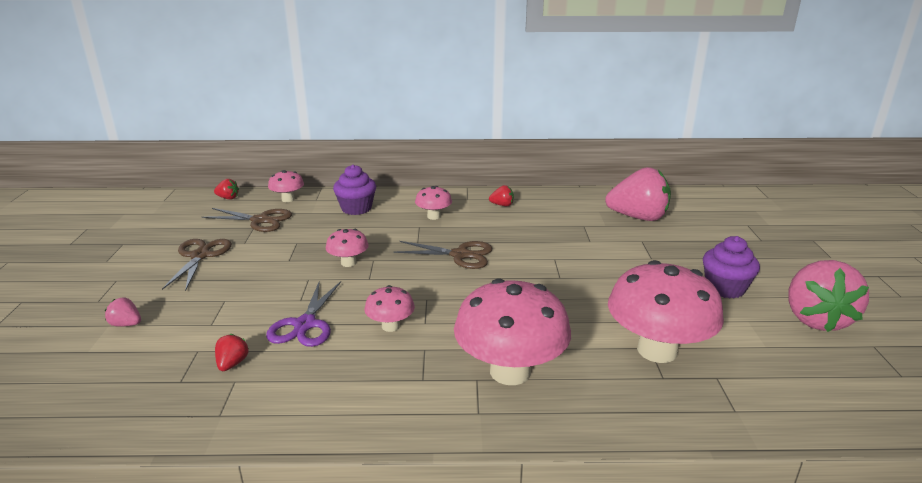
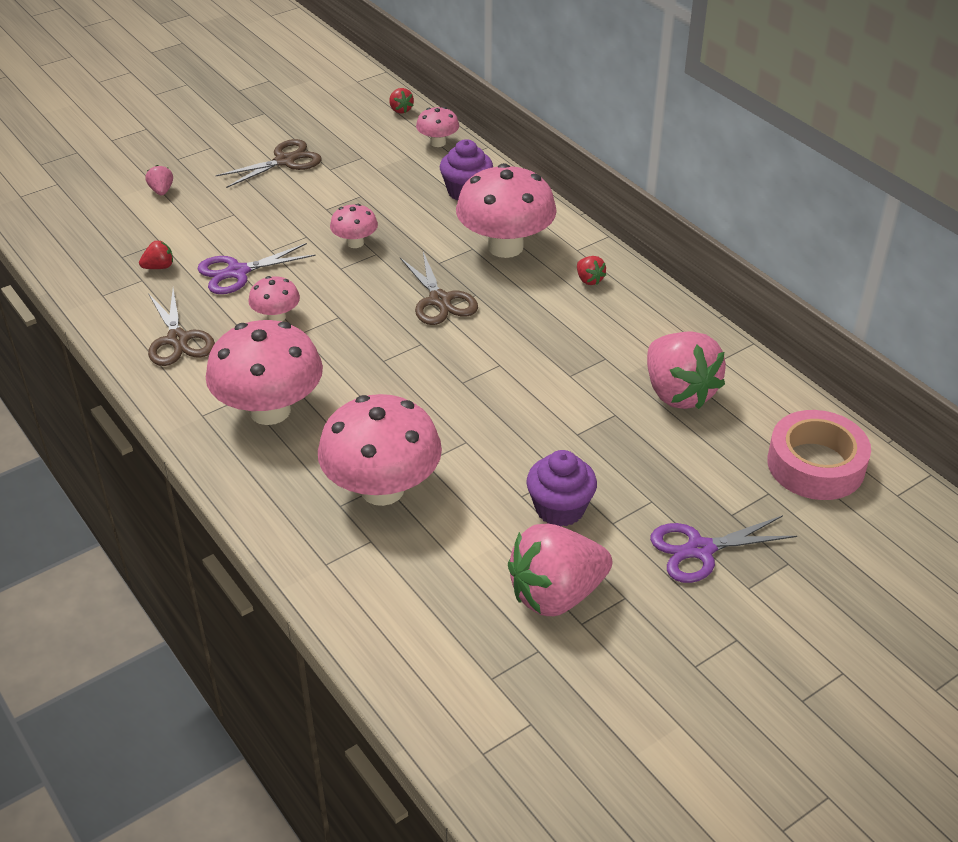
camera: 55 degrees right, 15 degrees up
(260, 220) = (378, 153): brown scissors -> brown scissors (178, 339)
(433, 216) = (505, 247): pink mushroom -> pink mushroom, size x2.07
(731, 206) = (815, 465): none -> pink tape
(790, 259) = (700, 550): none -> purple scissors

